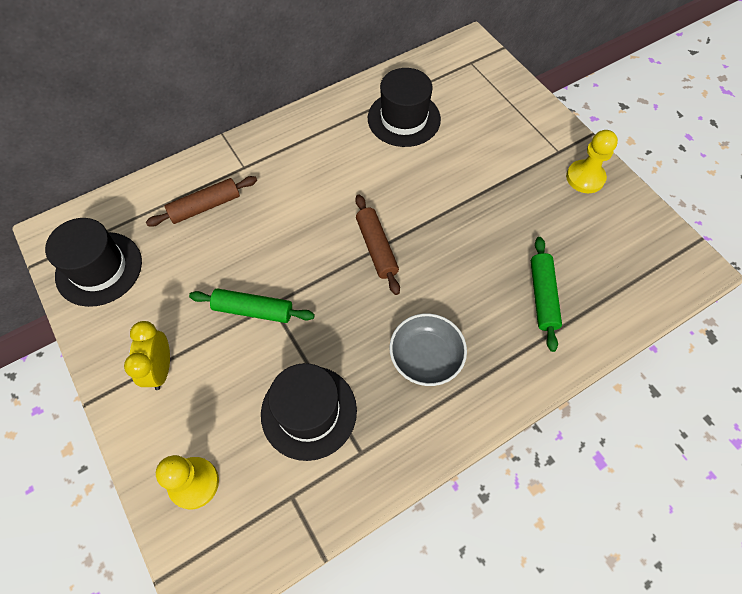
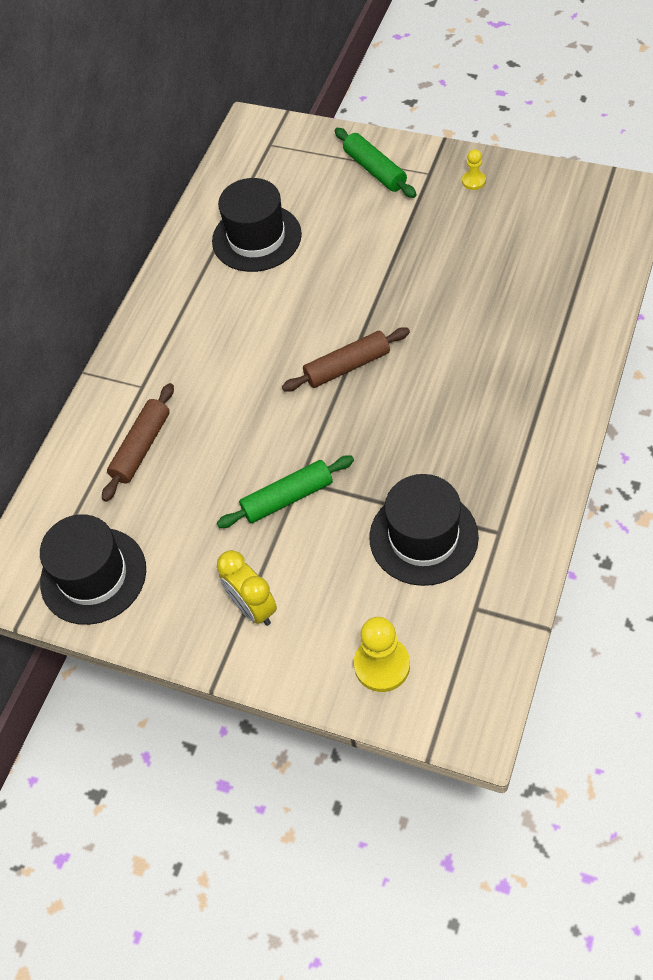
camera: 30 degrees left, 5 degrees down
(376, 248) = (347, 366): brown rolling pin -> brown rolling pin turned 60 degrees counterclockwise
(426, 356) = (479, 421): grey bowl -> none
(542, 296) = (529, 304): green rolling pin -> green rolling pin (375, 170)
(585, 178) = (473, 181): yellow pawn -> yellow pawn, size x0.54

